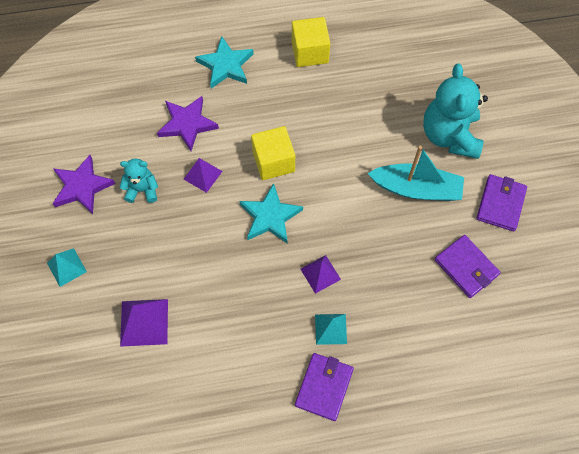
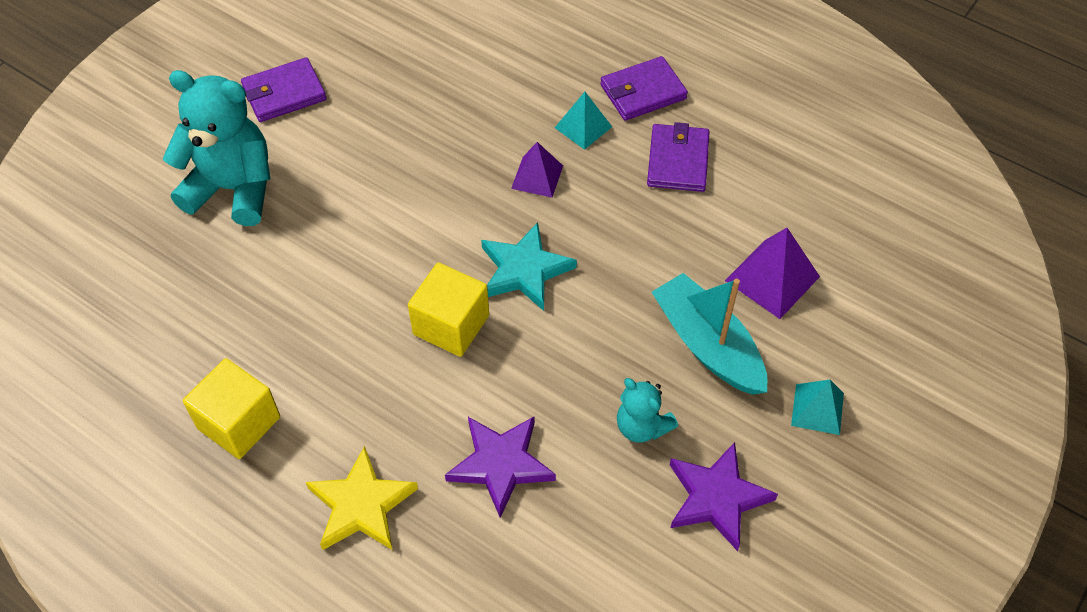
camera: 135 degrees left, 10 degrees down
(202, 175) = (550, 381): purple pyramid -> none
(226, 65) = (361, 505): turquoise star -> yellow star
(416, 189) = (341, 170): turquoise boat -> turquoise boat (707, 345)
(450, 135) = (233, 189): turquoise teddy bear -> turquoise teddy bear turned 120 degrees counterclockwise
(466, 267) = (393, 74): purple wallet -> purple wallet (677, 161)

